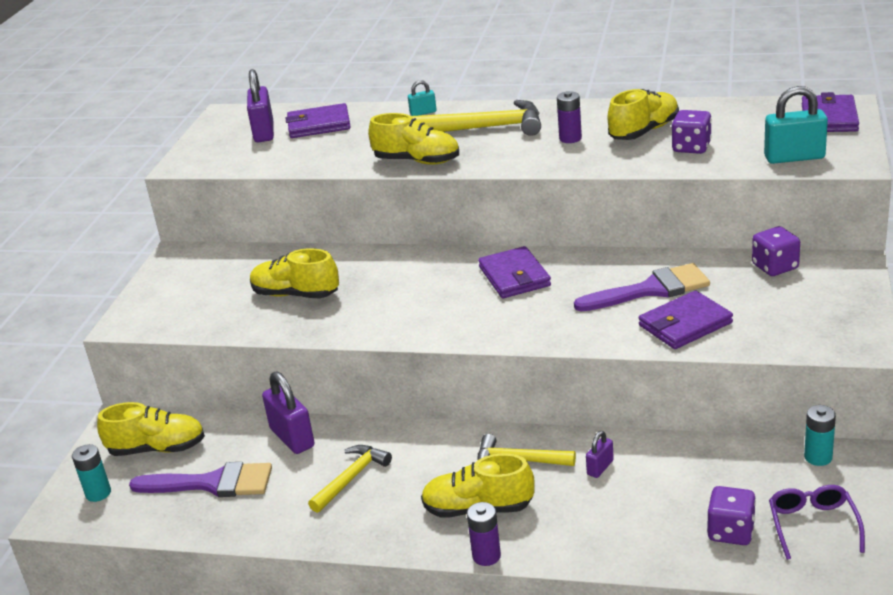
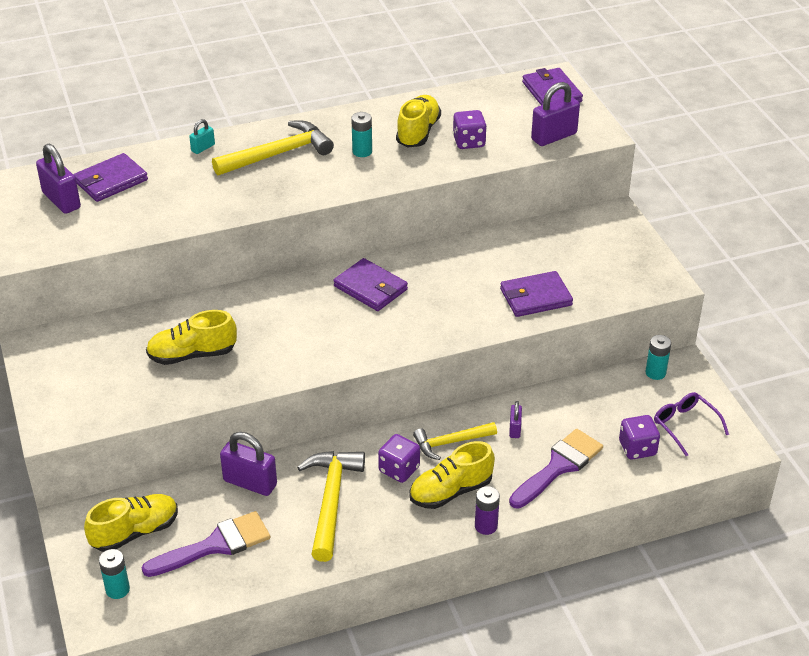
camera: 35 degrees left, 10 degrees up
(351, 478) = (331, 500): yellow hammer -> yellow hammer, size x1.58
(417, 161) = (246, 203): yellow shoe -> none
(570, 138) = (362, 151): purple battery -> turquoise battery
(650, 290) = (487, 273): purple brush -> purple brush (558, 467)
(685, 324) = (535, 297): purple wallet -> purple wallet turned 45 degrees clockwise
(775, 267) = (563, 229): purple dice -> purple dice (399, 469)
(794, 157) = (554, 136): turquoise padlock -> purple padlock

